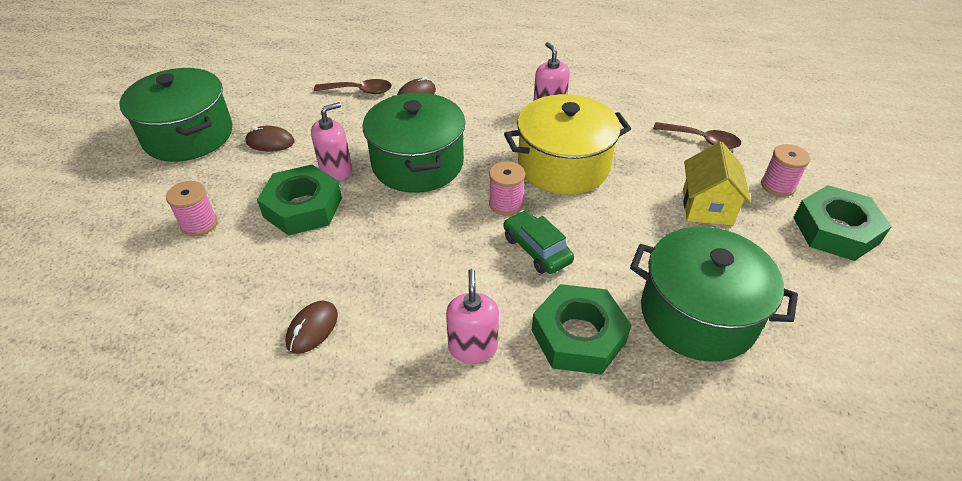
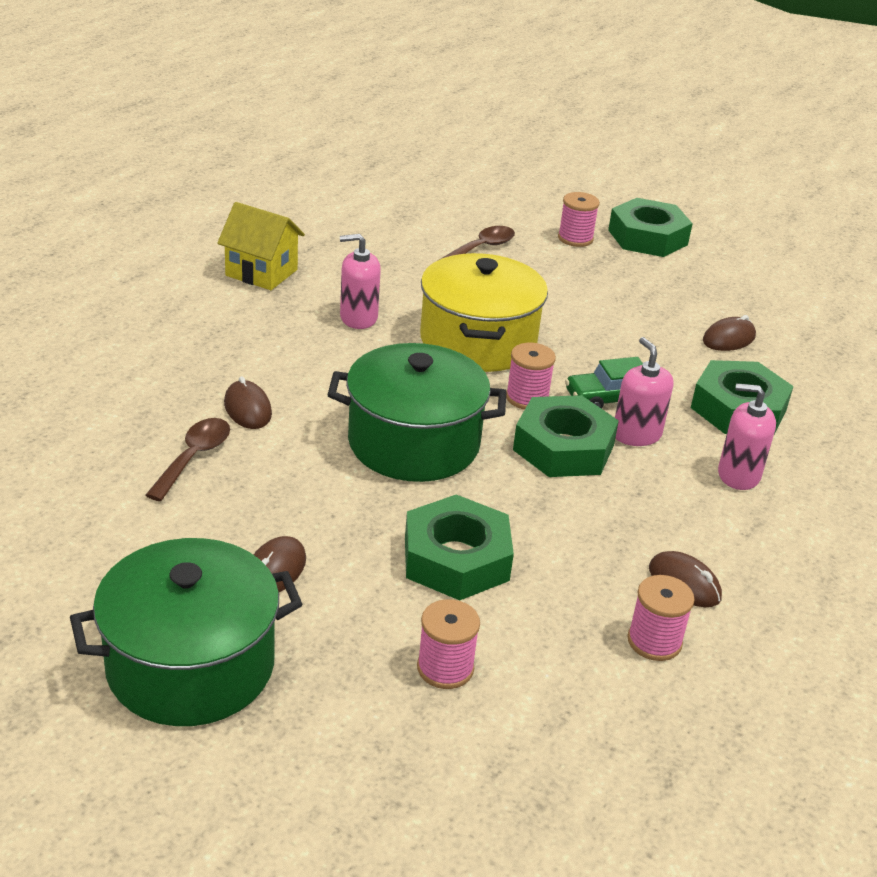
camera: 75 degrees left, 10 degrees down
(242, 320) = (654, 641): none -> pink spool
(336, 170) = (388, 515): pink soap dispenser -> pink soap dispenser (636, 434)
(452, 234) = (563, 447): none -> green nut
(698, 315) = (728, 339): green pot -> brown mouse
(707, 207) = (588, 283): yellow house -> yellow house (261, 272)

